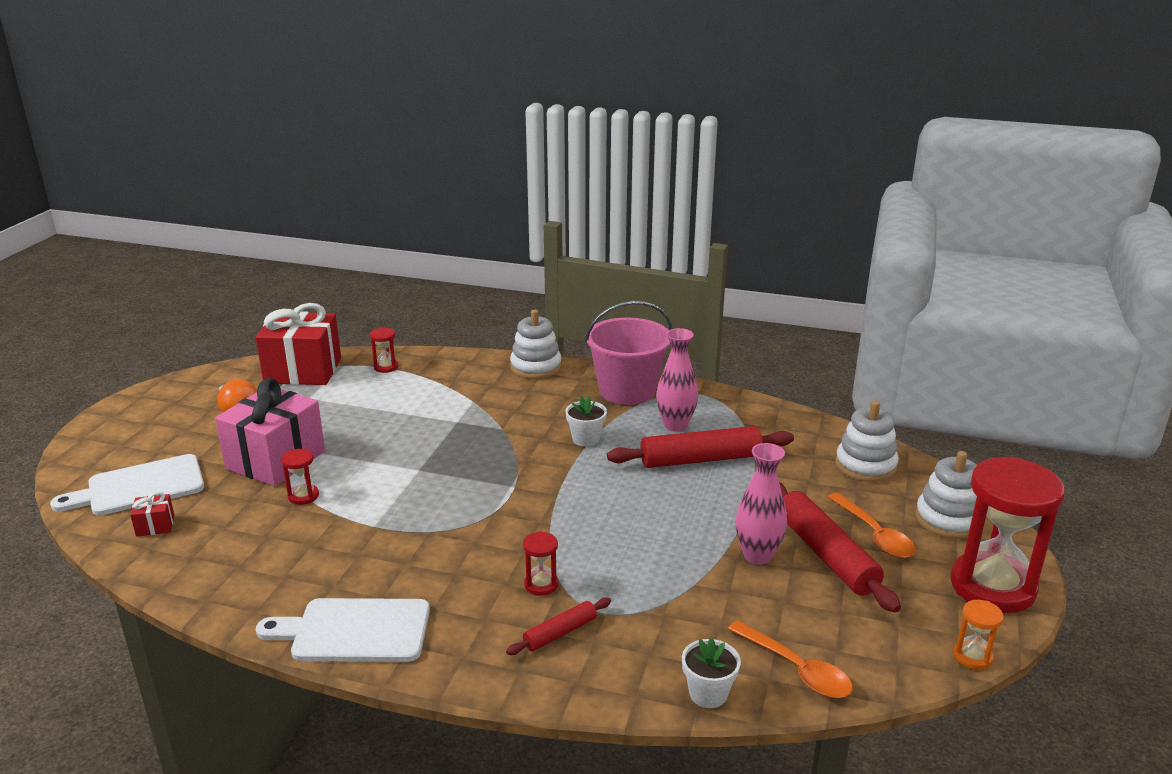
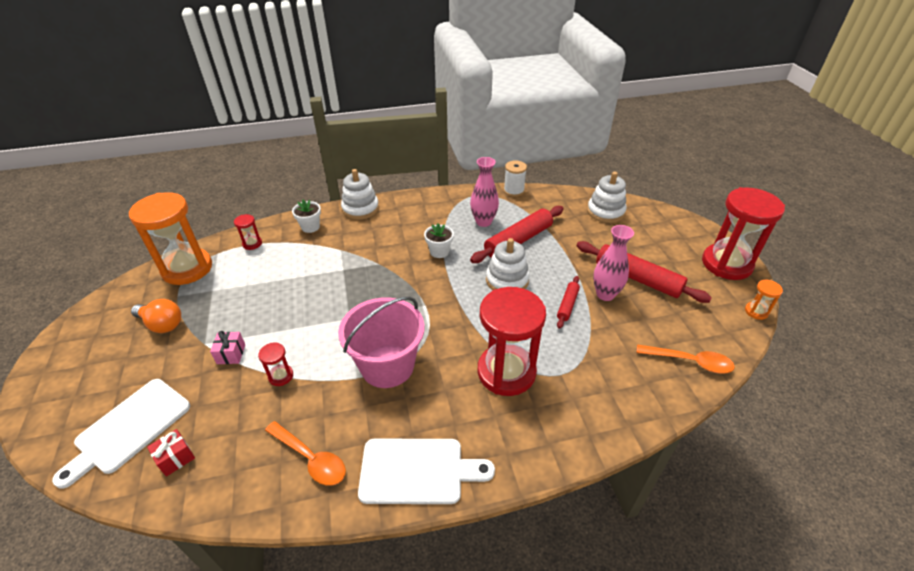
camera: 30 degrees left, 15 degrees up
(276, 460) = (231, 354): pink gift -> pink gift, size x0.41
(303, 371) = (187, 269): red gift -> orange hourglass
(354, 631) = (417, 471): white cutting board -> white cutting board turned 150 degrees counterclockwise
(541, 584) = (506, 372): red hourglass -> red hourglass, size x2.40
(560, 633) = (549, 402): red rolling pin -> red rolling pin (567, 305)
(627, 390) = (434, 207): pink bucket -> pink bucket (387, 366)
(708, 693) = (663, 402): white flower pot -> white flower pot (310, 227)
(754, 403) = (514, 191): none -> white spool
(874, 534) = (648, 255): orange spoon -> orange spoon (311, 458)
(948, 519) = (672, 231): white stacking toy -> white stacking toy (507, 280)

